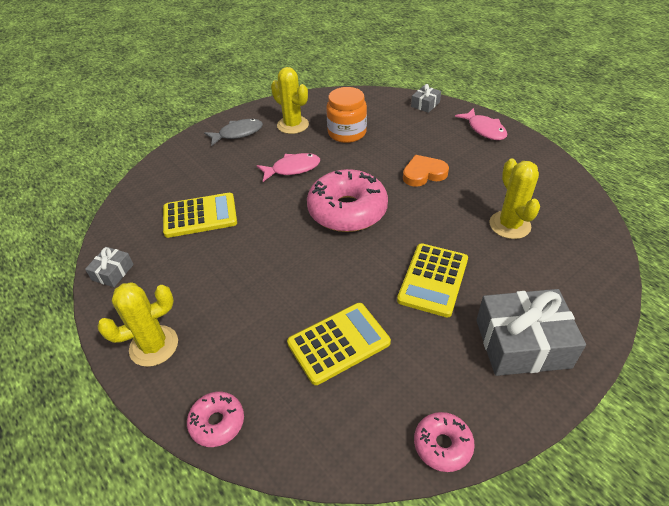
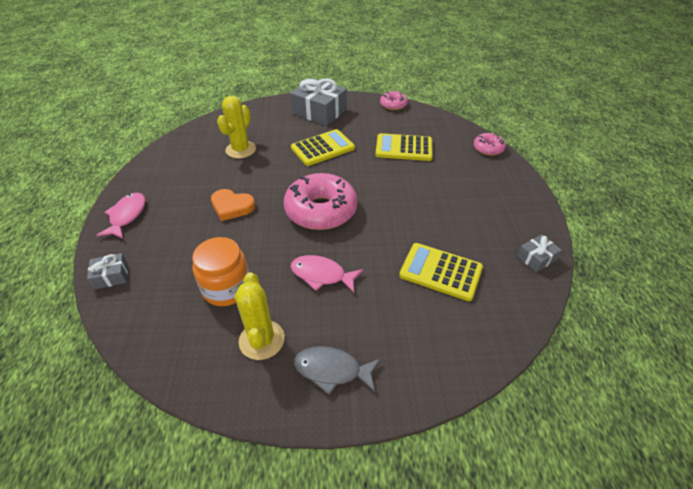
camera: 145 degrees left, 0 degrees up
(154, 346) = (513, 194): yellow cactus -> none

